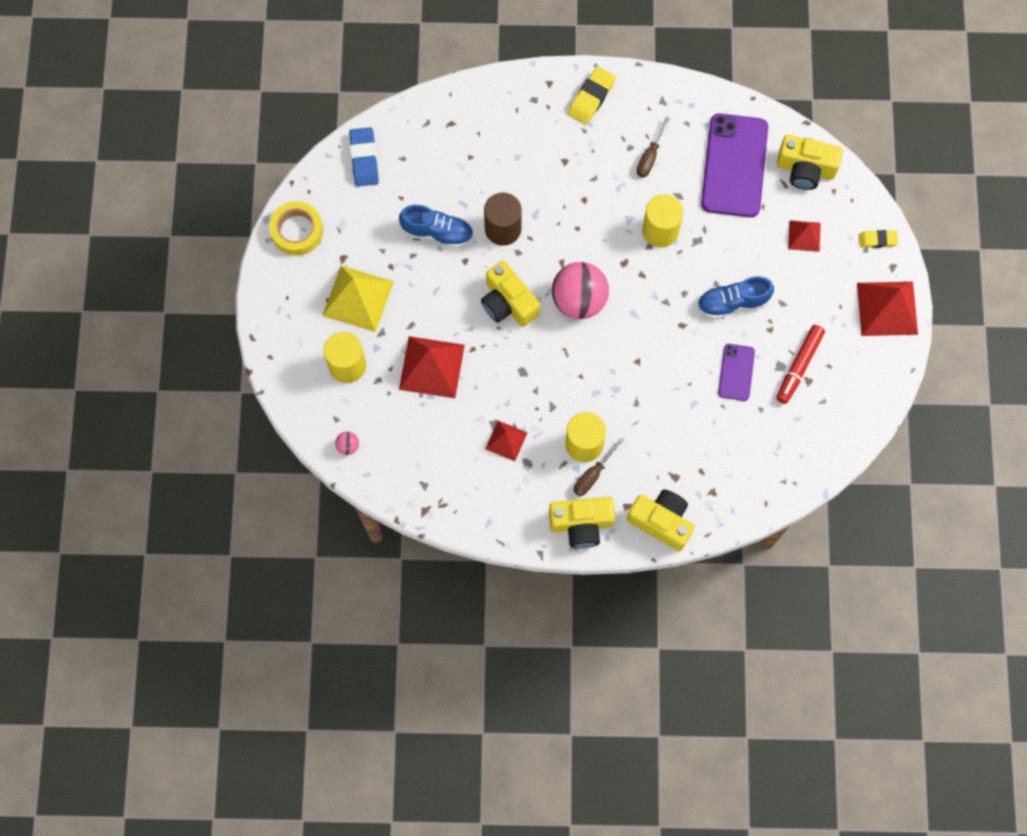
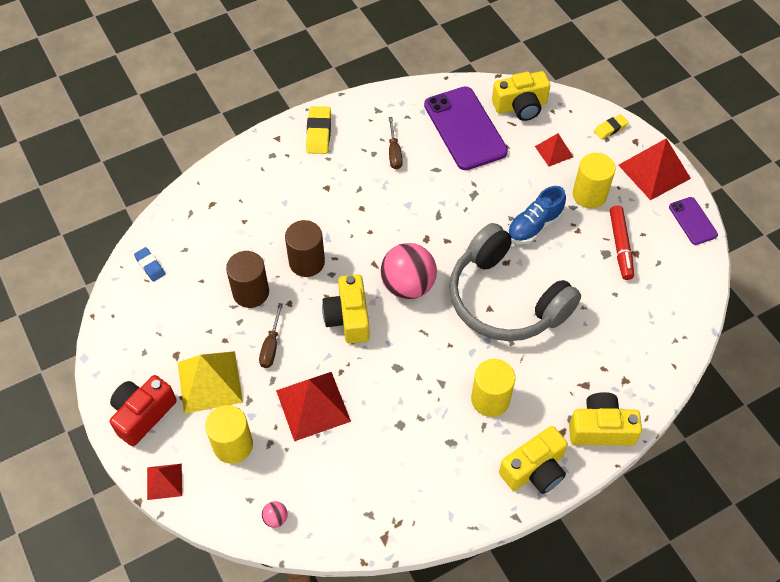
camera: 30 degrees left, 15 degrees down
(289, 298) = (143, 414): none -> red camera
(297, 231) = (119, 353): yellow tape -> none
(364, 159) = (150, 266): blue eraser -> blue eraser, size x0.63
(437, 232) = (251, 292): blue shoe -> brown cylinder
(506, 440) = (420, 433): red pyramid -> red pyramid (164, 481)
(508, 303) = (348, 318): yellow camera -> yellow camera turned 60 degrees clockwise
(593, 474) = (515, 421): brown screwdriver -> brown screwdriver (271, 346)
(657, 360) = (505, 299): none -> grey headphones
(660, 230) = (439, 201): yellow cylinder -> yellow cylinder (589, 195)
(736, 372) = (575, 276): purple phone -> purple phone (692, 221)

